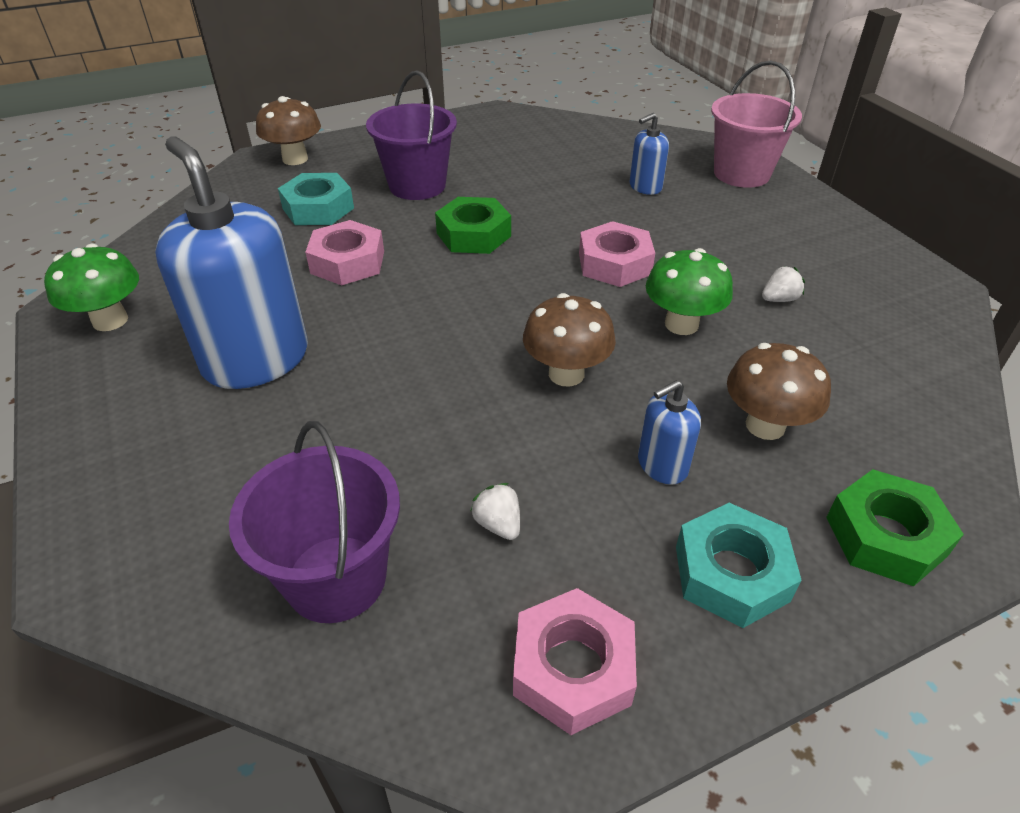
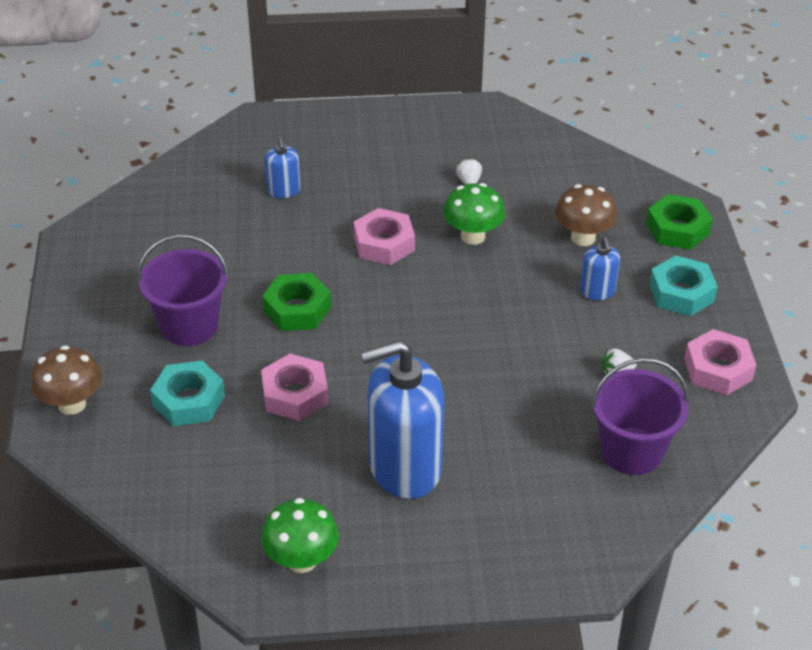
camera: 70 degrees left, 0 degrees up
(566, 374) = (498, 307): brown mushroom -> none
(741, 174) = (297, 132): pink bucket -> none

